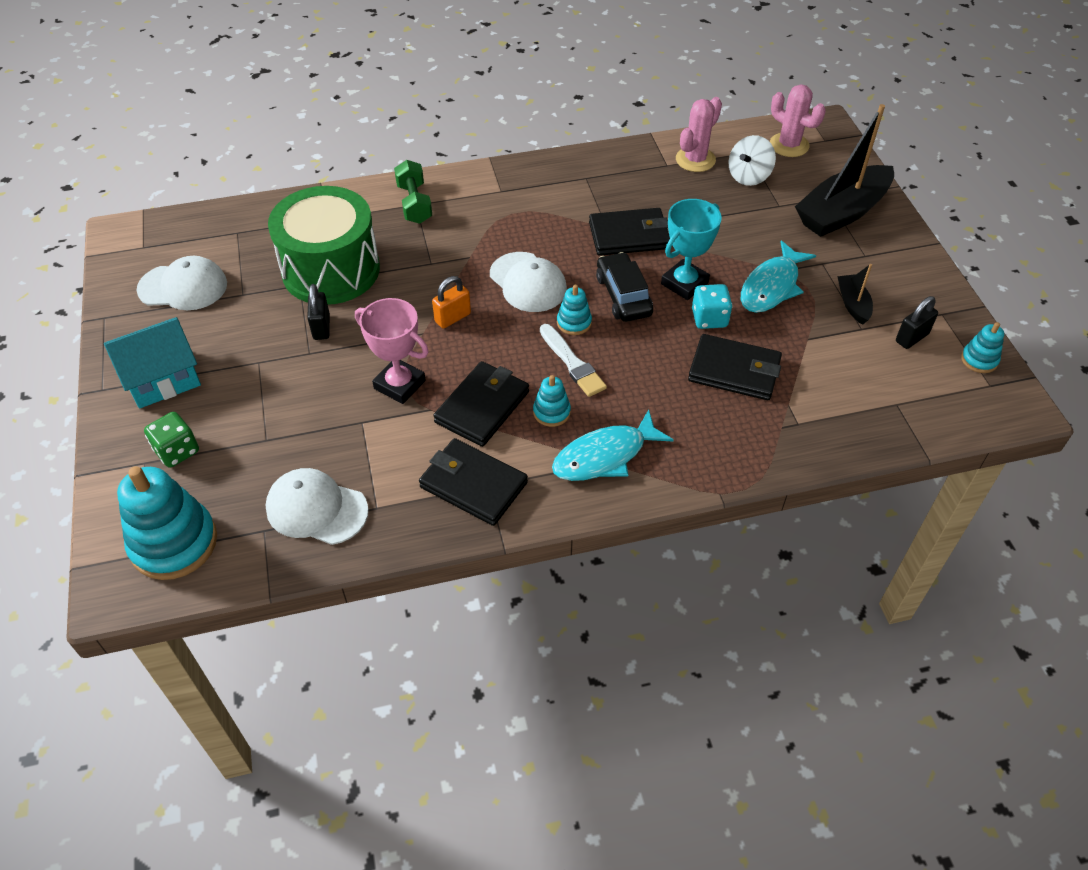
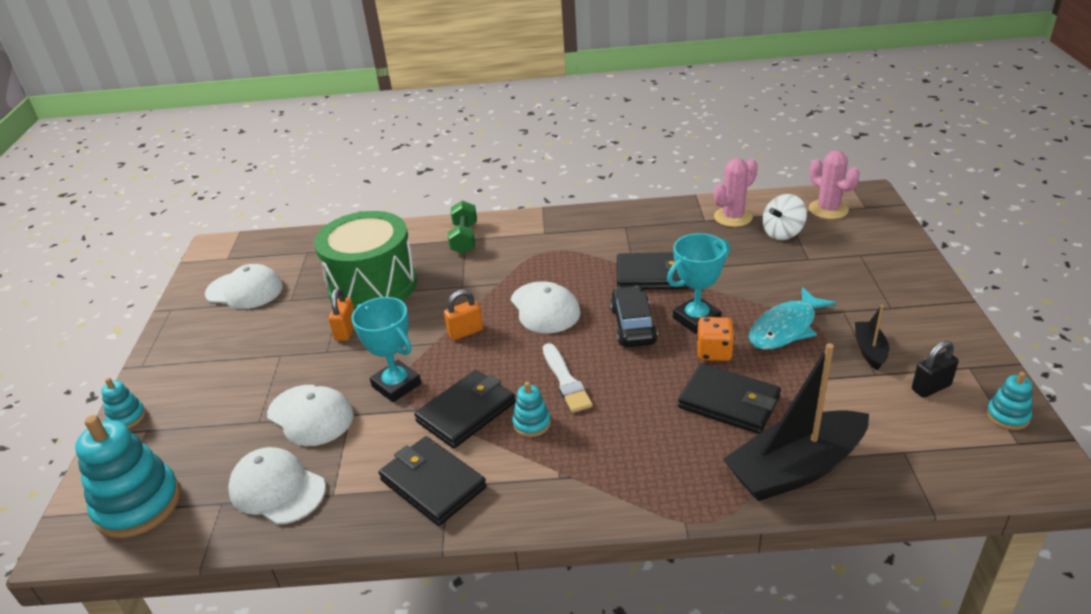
camera: 15 degrees right, 15 degrees down
(162, 378) = (194, 361): turquoise house -> none
(177, 451) = (178, 423): green dice -> none
(320, 427) = (310, 415): none -> white cap
(321, 327) = (346, 331): black padlock -> orange padlock
(399, 384) = (396, 385): pink trophy -> turquoise trophy
(574, 322) = (578, 345): turquoise stacking toy -> turquoise stacking toy (127, 417)
(605, 456) = (573, 470): turquoise fish -> none
(709, 318) = (714, 352): turquoise dice -> orange dice
(842, 212) = (872, 268): black boat -> black boat (795, 469)

